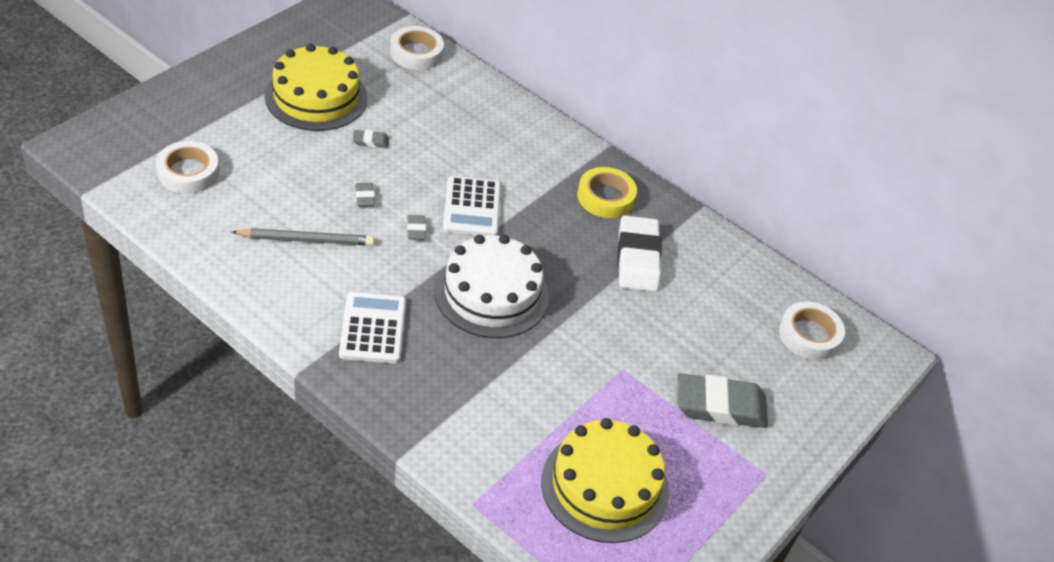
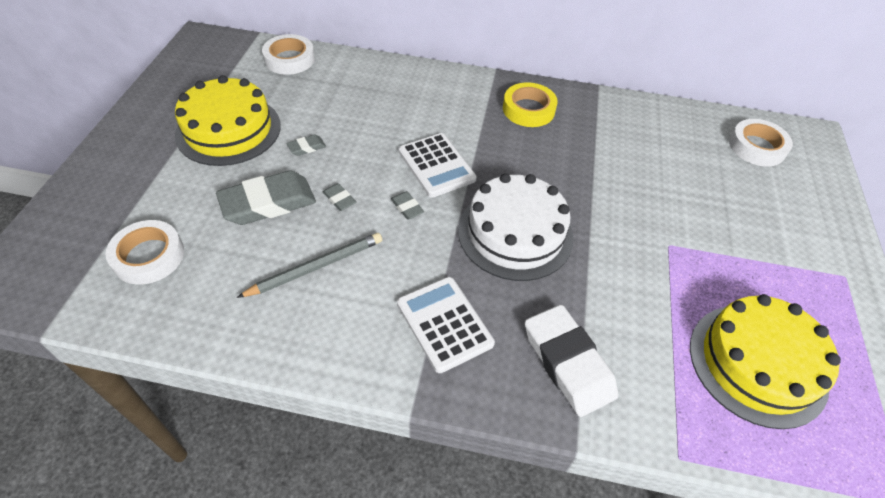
camera: 25 degrees left, 5 degrees up
(637, 258) = (594, 146): white eraser -> white eraser (568, 363)
(720, 406) = (761, 237): grey eraser -> grey eraser (268, 203)

